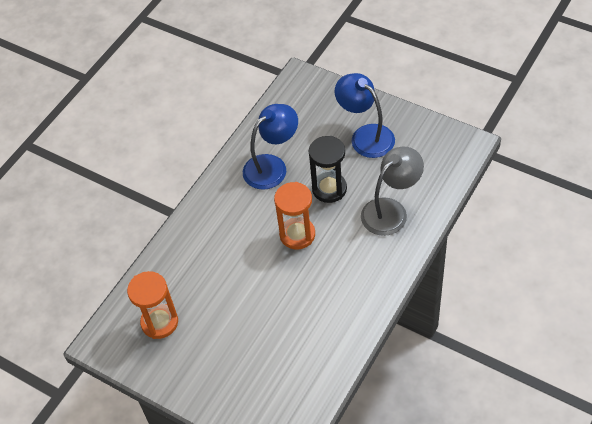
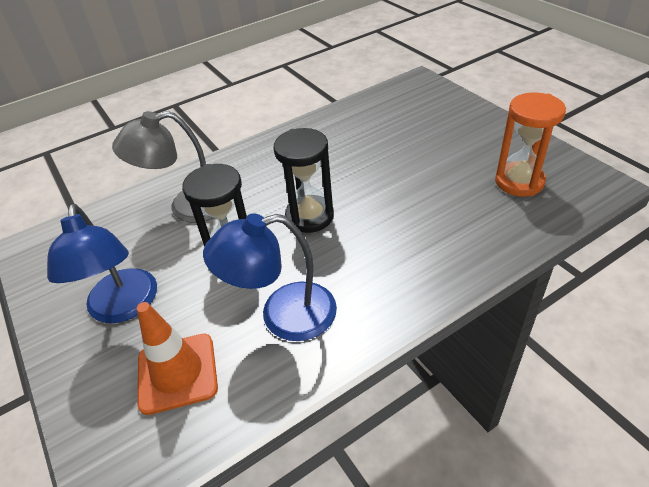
camera: 155 degrees left, 10 degrees down
(297, 235) = (309, 216): orange hourglass -> black hourglass
(306, 120) = (177, 373): none -> orange traffic cone

